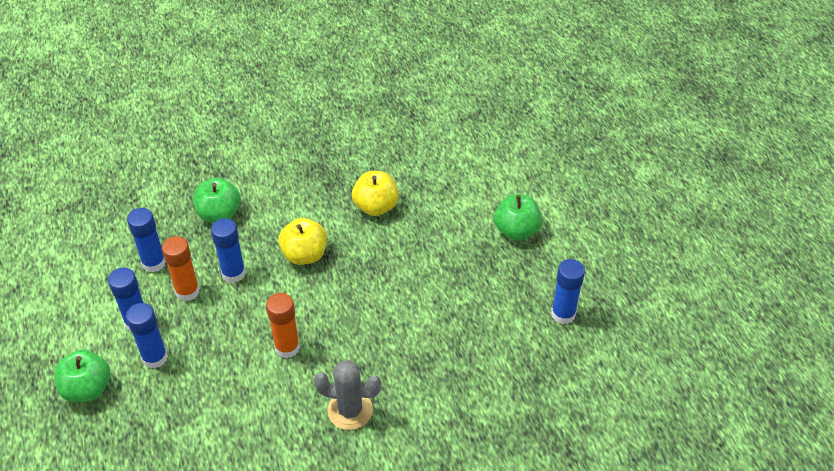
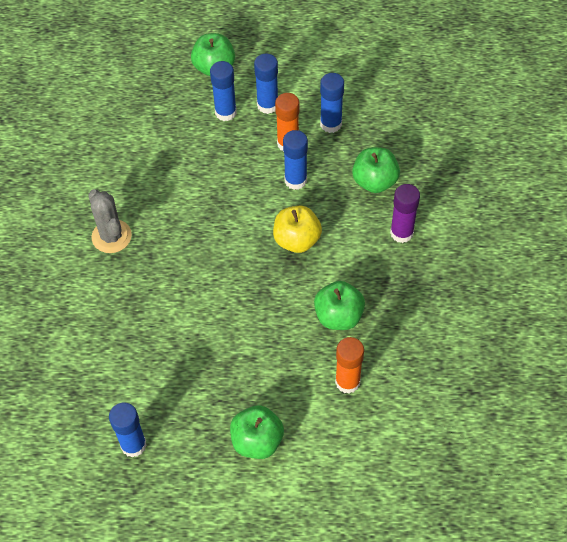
camera: 110 degrees right, 10 degrees up
(273, 184) = (401, 233): none -> purple glue stick
(287, 347) = (195, 205): orange glue stick -> orange glue stick (347, 382)
(350, 410) = (111, 236): grey cactus -> grey cactus turned 60 degrees counterclockwise
(376, 206) = (338, 316): yellow apple -> green apple

